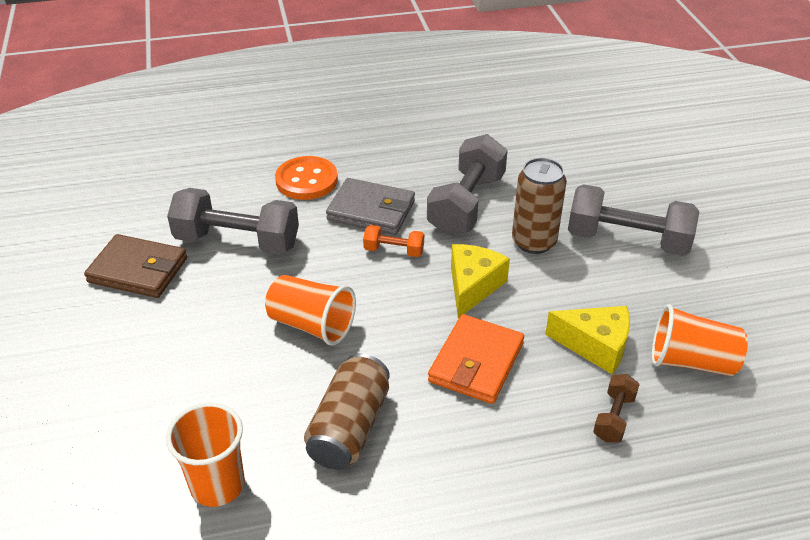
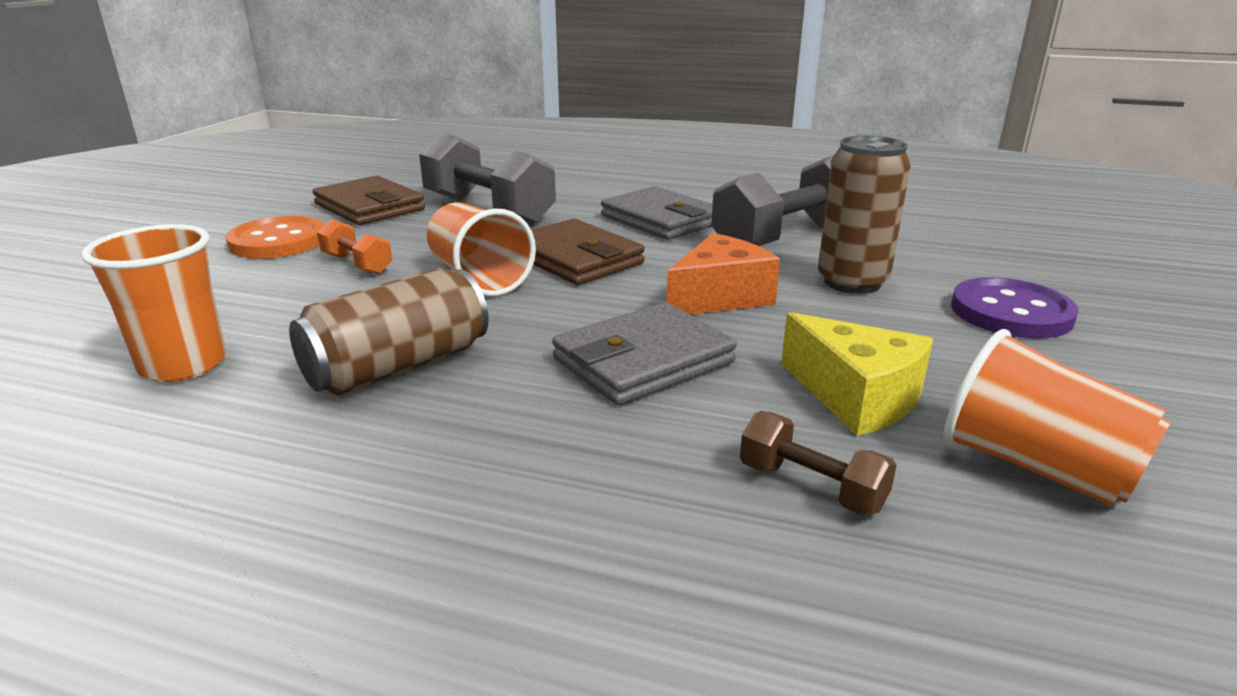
camera: 30 degrees right, 15 degrees down
(306, 180) = (615, 190): orange button -> orange button (278, 241)
(355, 279) = (576, 259): none -> brown wallet
(394, 251) = (650, 250): orange dumbbell -> orange dumbbell (357, 264)
(473, 286) = (720, 297): yellow cheese -> orange cheese
(476, 362) = (643, 360): orange wallet -> grey wallet
(614, 417) = (811, 487): brown dumbbell -> brown dumbbell turned 75 degrees clockwise
(627, 240) = (1011, 312): grey dumbbell -> purple button

